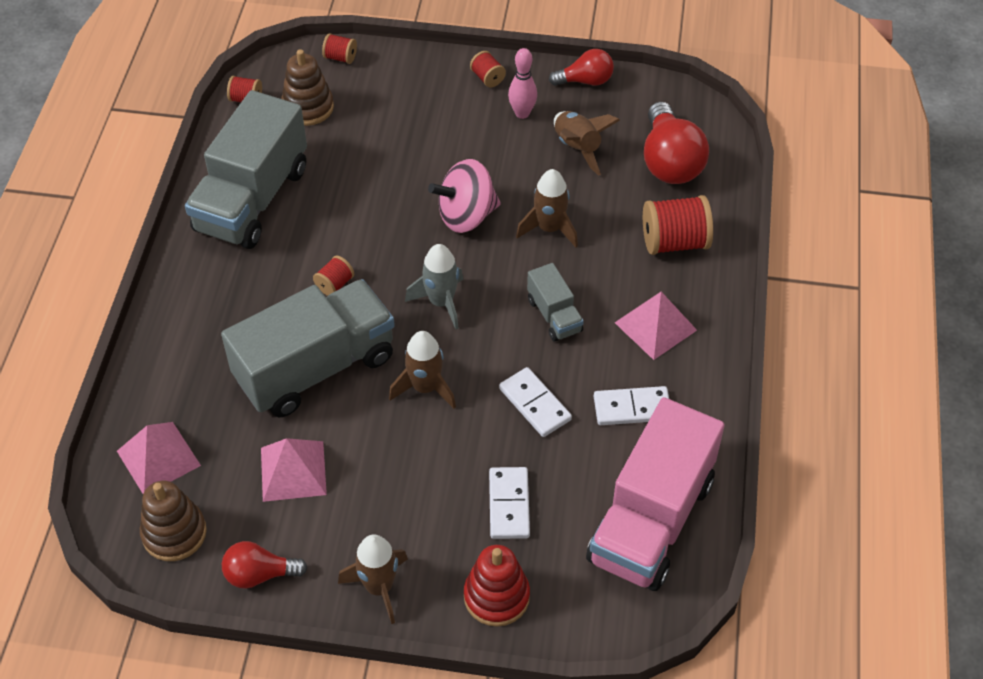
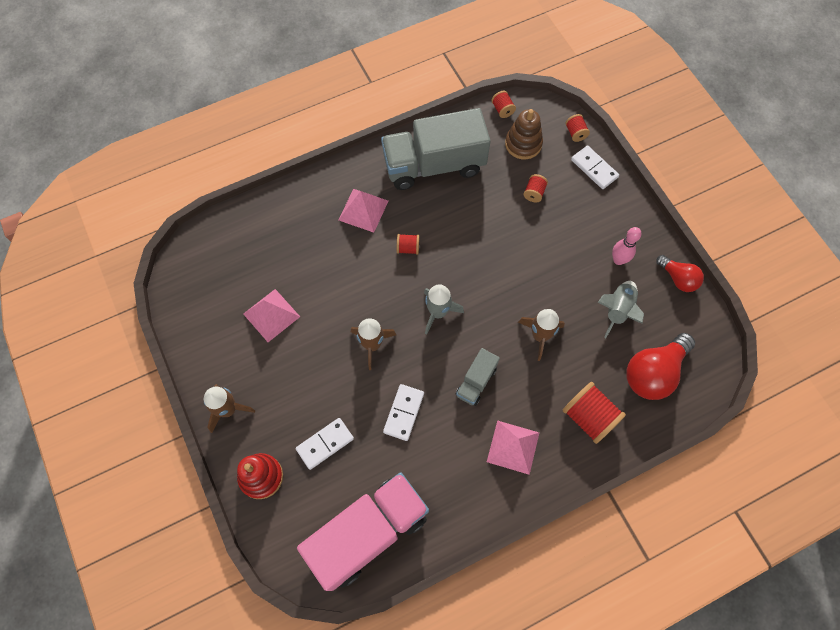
camera: 55 degrees right, 15 degrees up
(158, 458) = (235, 245): pink pyramid -> pink pyramid (363, 210)
(174, 533) = (197, 285): brown stacking toy -> none
(259, 574) = (198, 344): red light bulb -> none
(315, 368) = (344, 279): grey truck -> none
(466, 216) = (512, 283): pink spinning top -> none
(487, 78) = (630, 221): red spool -> red spool (534, 193)
(577, 148) = (617, 310): brown rocket -> grey rocket
(632, 408) = (441, 471): white domino -> white domino (594, 168)
(651, 520) = (368, 533): pink truck -> pink truck turned 150 degrees clockwise

